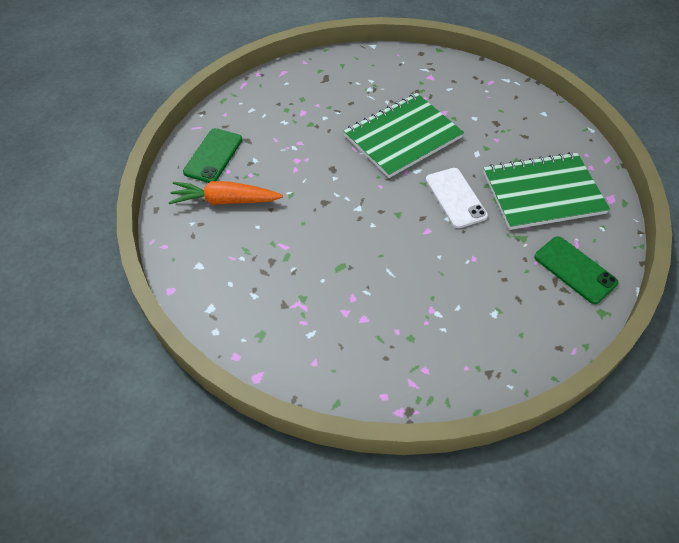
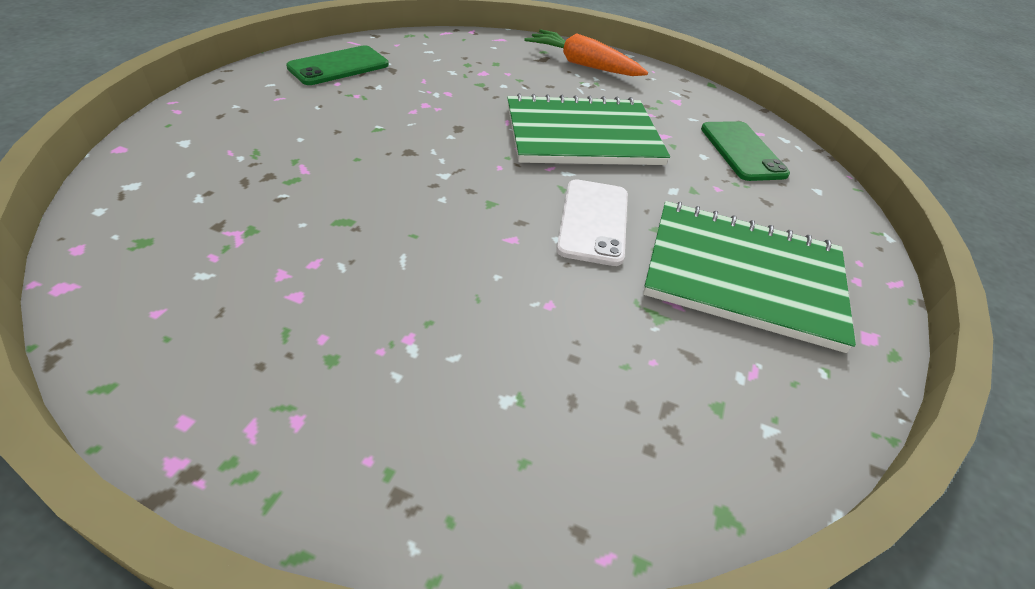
camera: 25 degrees right, 10 degrees down
(225, 200) = (297, 103): orange carrot -> orange carrot (582, 64)
(575, 270) = (720, 410): green phone -> green phone (742, 151)

